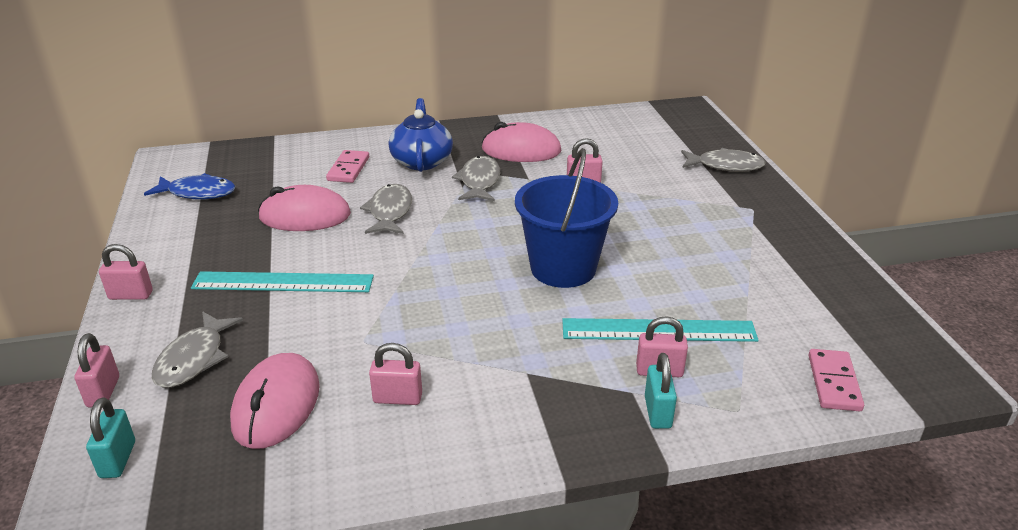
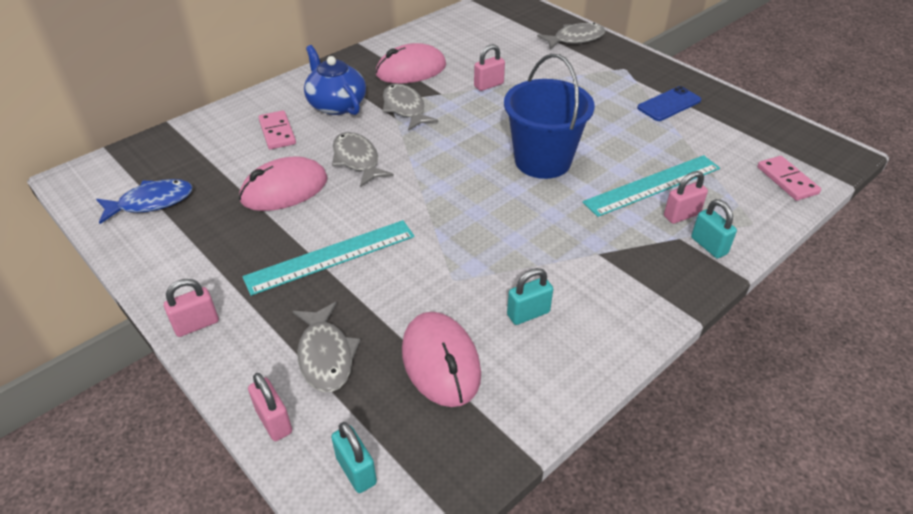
camera: 30 degrees left, 10 degrees up
(397, 398) = (528, 313): pink padlock -> turquoise padlock
(767, 258) = (669, 104): none -> blue phone

